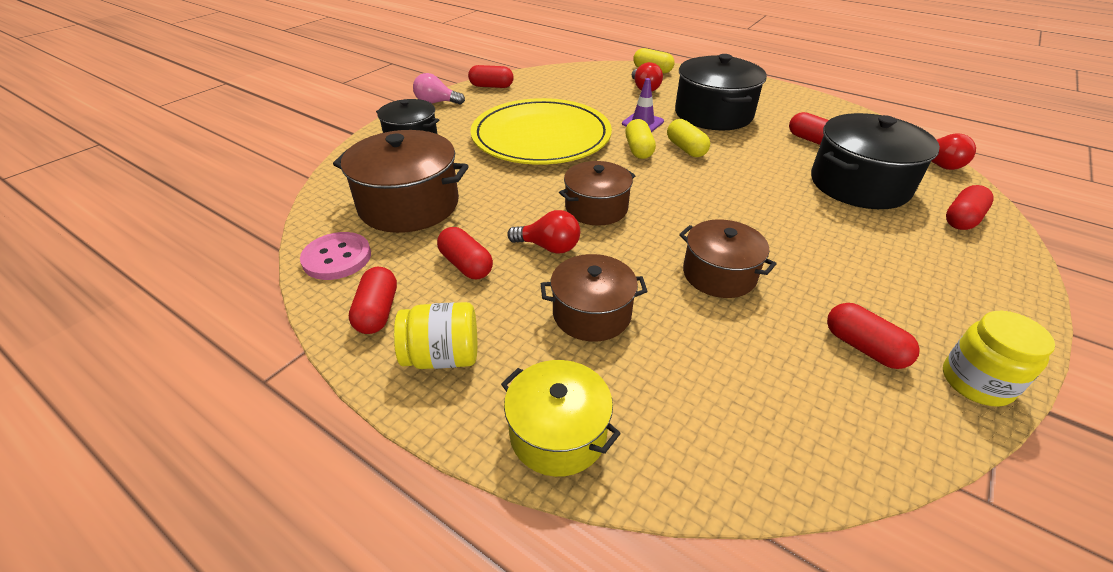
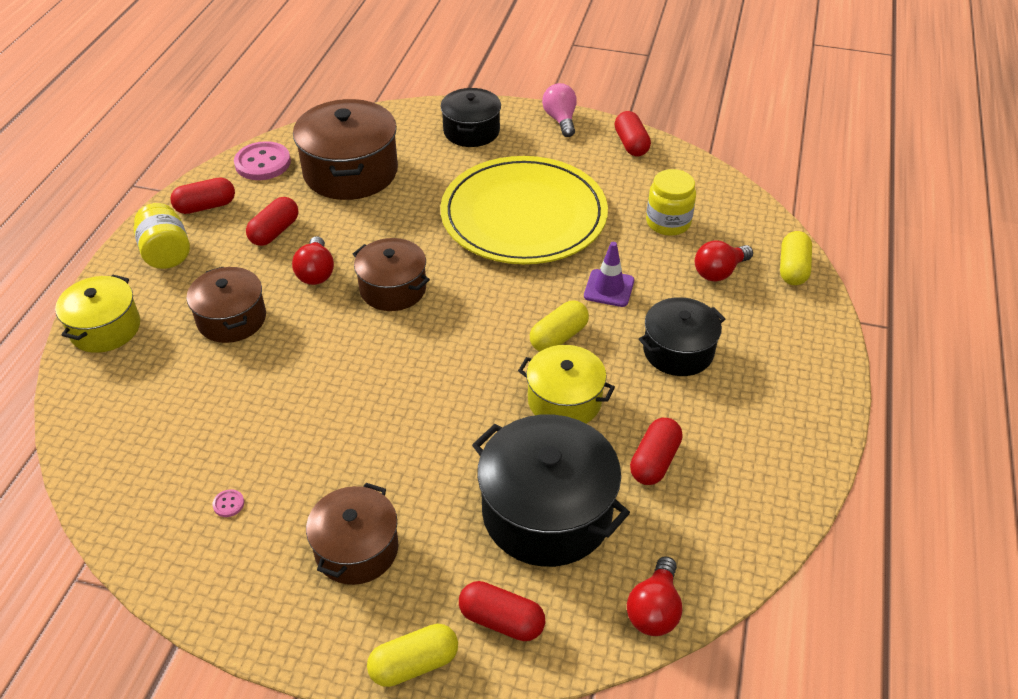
camera: 70 degrees right, 5 degrees up
(638, 149) = (534, 297): yellow capsule -> yellow capsule (414, 664)
(713, 114) = (678, 351): black pot -> black pot, size x0.63
(719, 274) = (310, 393): brown pot -> brown pot (356, 549)
(752, 159) = (564, 401): none -> yellow pot
(864, 347) = (228, 504): red capsule -> pink button
(976, 382) = (199, 587): yellow jar -> yellow jar (668, 222)

